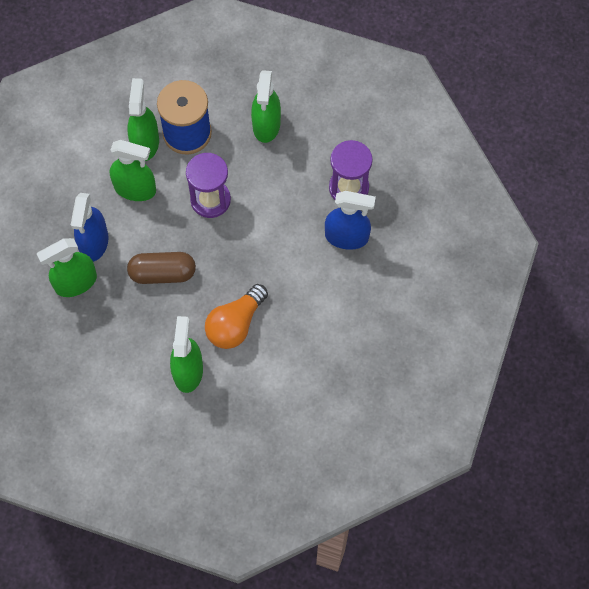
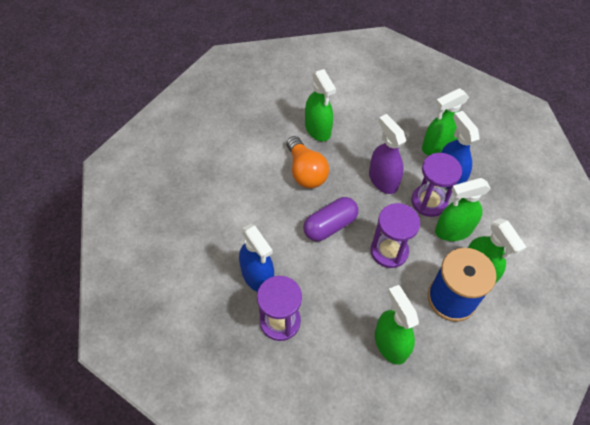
camera: 150 degrees right, 10 degrees down
(75, 282) = (437, 146): green spray bottle -> green spray bottle turned 150 degrees counterclockwise
(135, 228) = (429, 201): none -> purple hourglass
(162, 273) = (383, 180): brown capsule -> purple spray bottle
(235, 324) = (305, 171): orange light bulb -> orange light bulb turned 150 degrees clockwise
(249, 252) = (330, 226): none -> purple capsule
(347, 237) = (257, 276): blue spray bottle -> blue spray bottle turned 105 degrees counterclockwise

